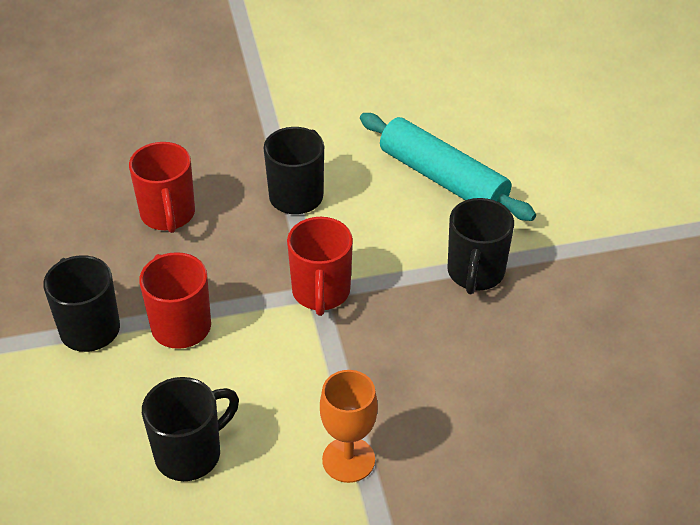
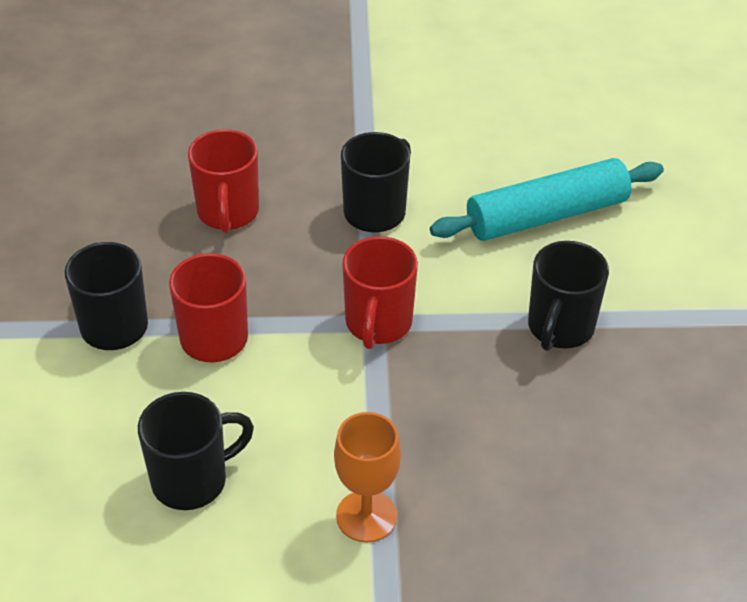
camera: 10 degrees right, 0 degrees up
(443, 179) = (546, 215): turquoise rolling pin -> turquoise rolling pin turned 75 degrees counterclockwise

